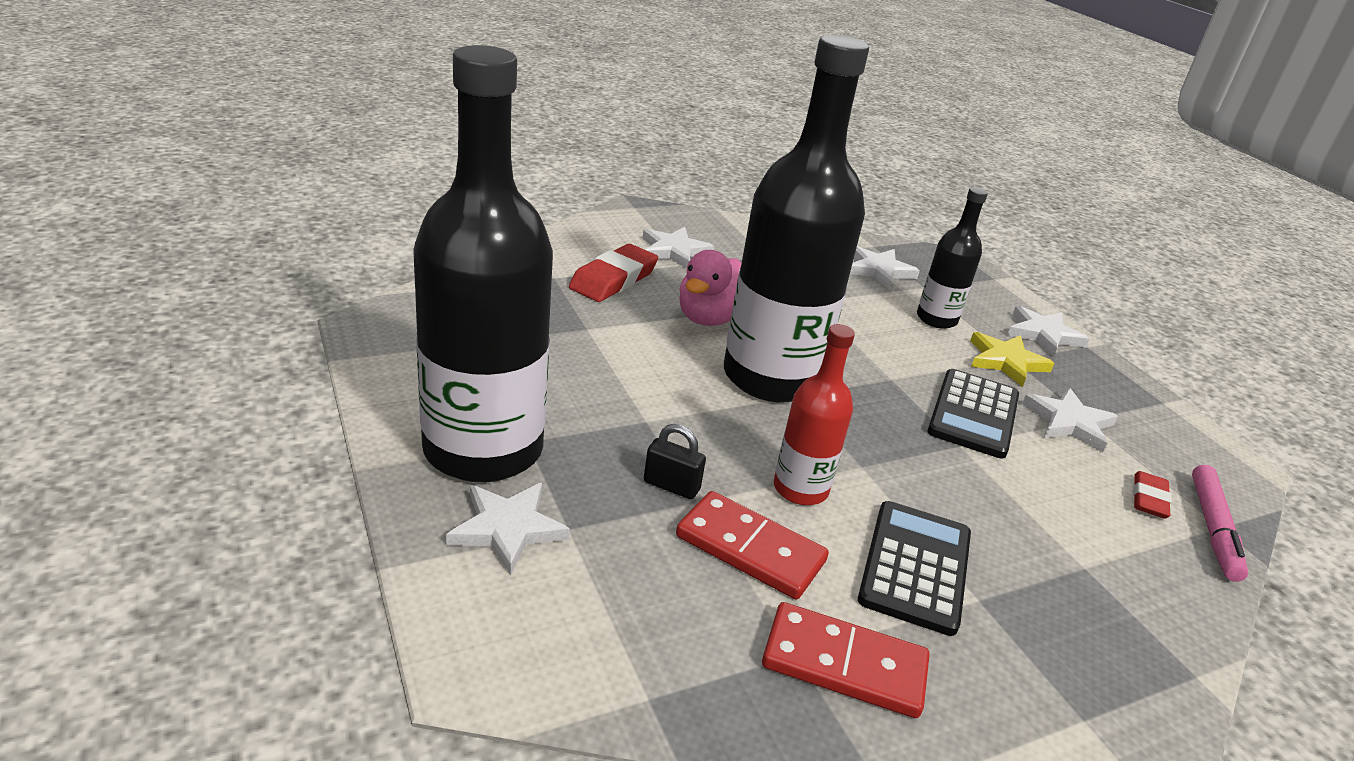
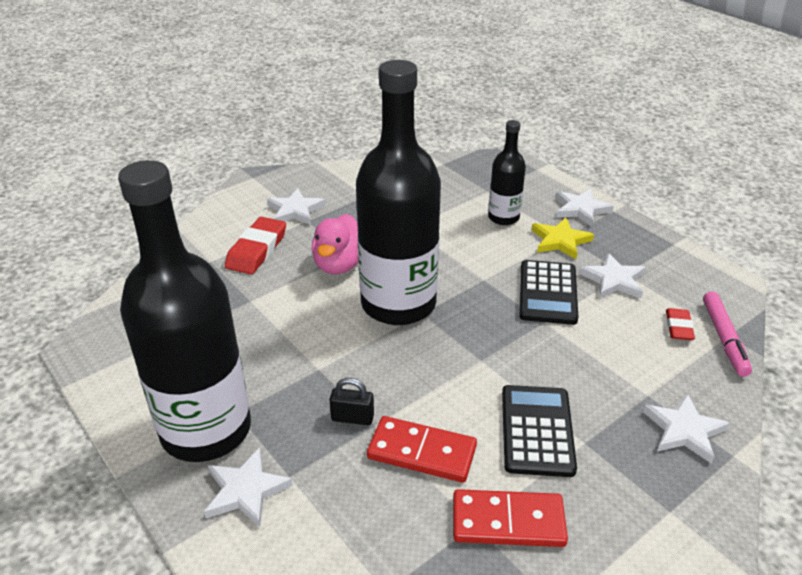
camera: 10 degrees left, 5 degrees up
(800, 489) = (443, 392): red bottle -> none
(879, 270) = (452, 185): white star -> white star (684, 430)

